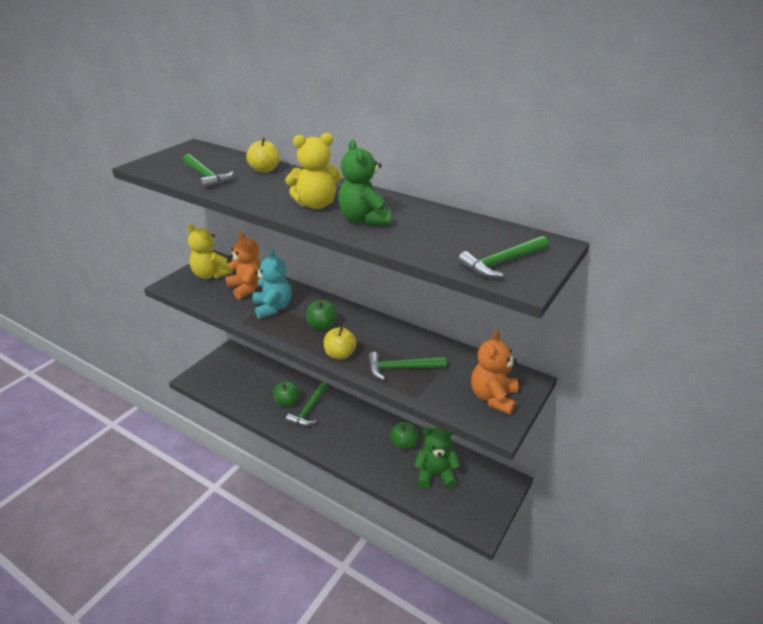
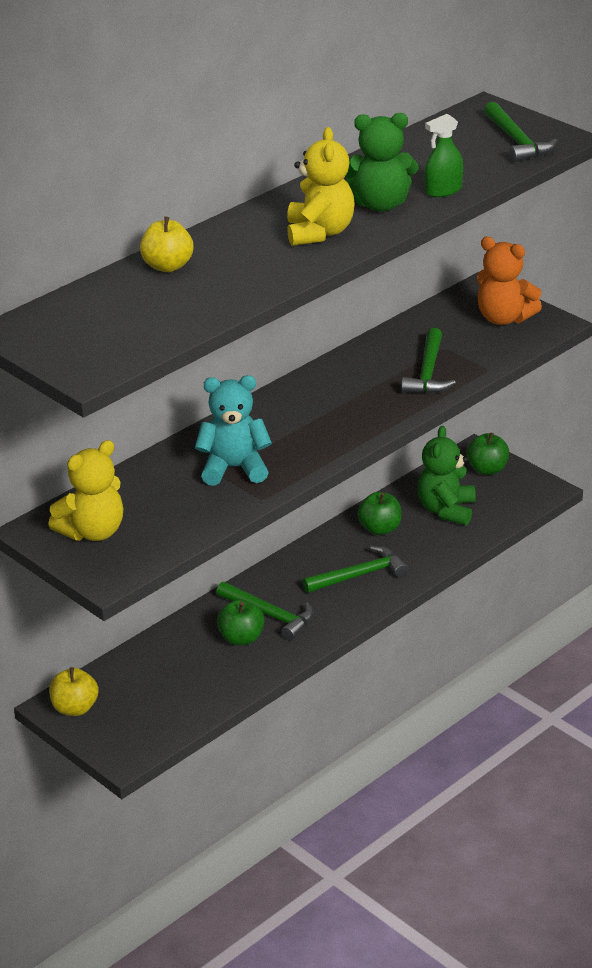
camera: 75 degrees left, 0 degrees up
(206, 176) = (172, 314): green hammer -> green hammer (359, 575)
(247, 288) = (160, 492): orange teddy bear -> none
(322, 326) = (304, 426): green apple -> green apple (487, 469)
(340, 354) = (380, 416): yellow apple -> yellow apple (75, 708)
(396, 240) = (443, 190): none -> green spray bottle

